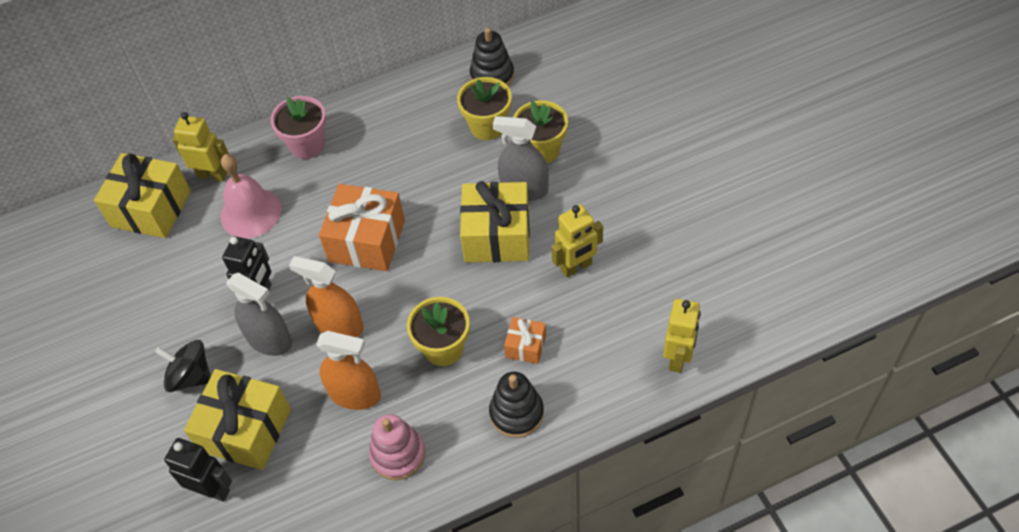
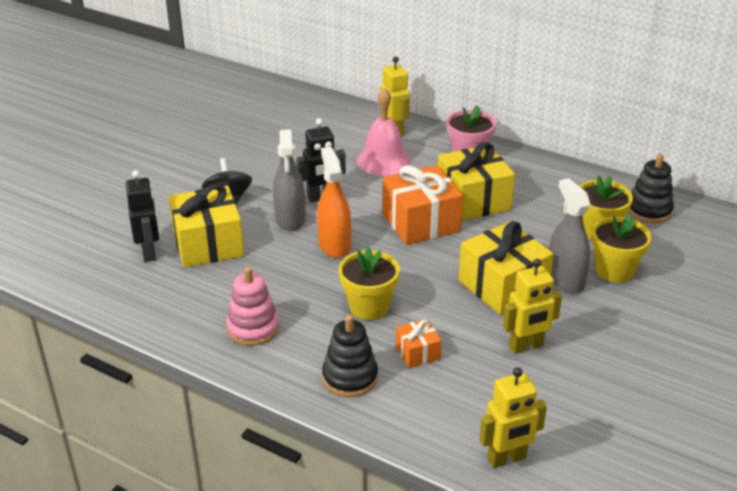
camera: 50 degrees right, 20 degrees down
(151, 209) = (339, 121): yellow gift -> yellow gift (473, 200)
(355, 394) = (284, 281): orange spray bottle -> none
(576, 267) = (526, 346): yellow robot -> yellow robot turned 45 degrees counterclockwise

